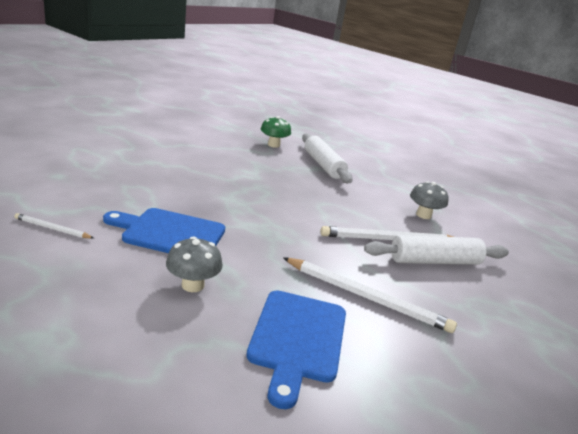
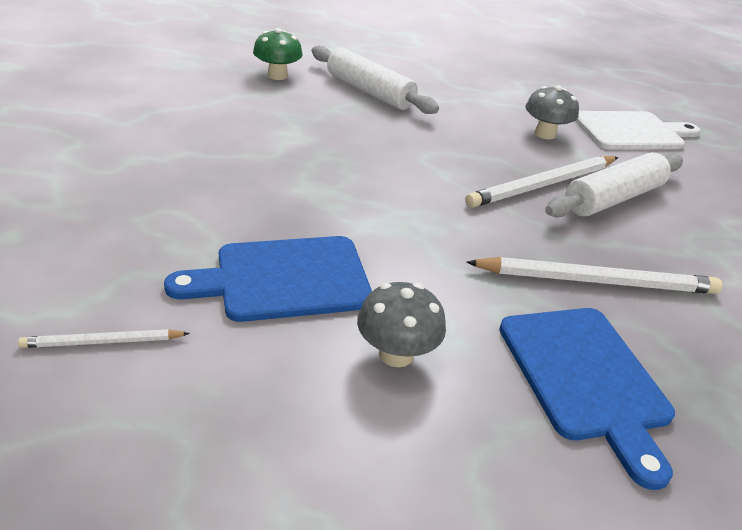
camera: 25 degrees left, 10 degrees up
(497, 231) = (632, 131): none -> white cutting board

